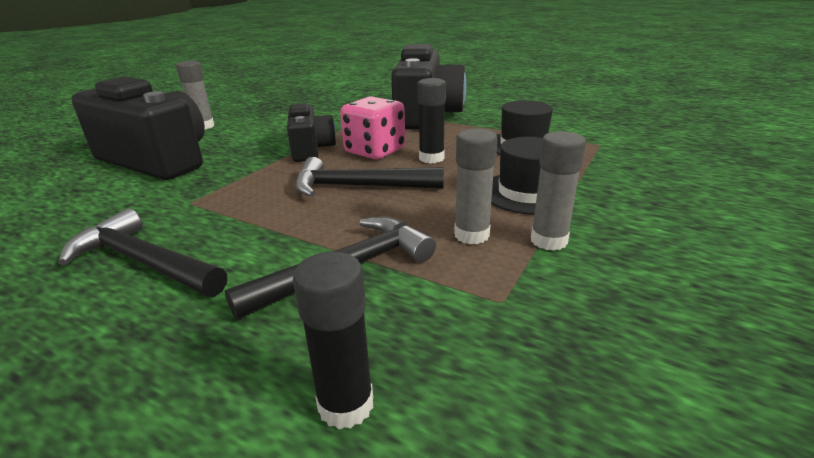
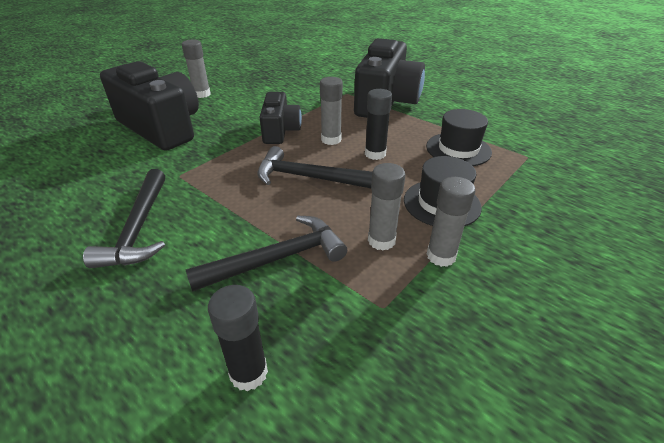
camera: 10 degrees right, 10 degrees up
(144, 262) = (139, 228): black hammer -> black hammer turned 135 degrees counterclockwise
(375, 151) = (331, 140): pink dice -> grey glue stick

